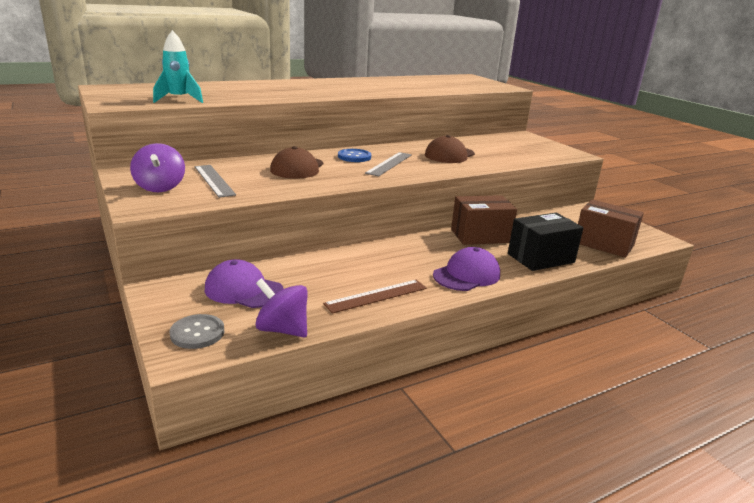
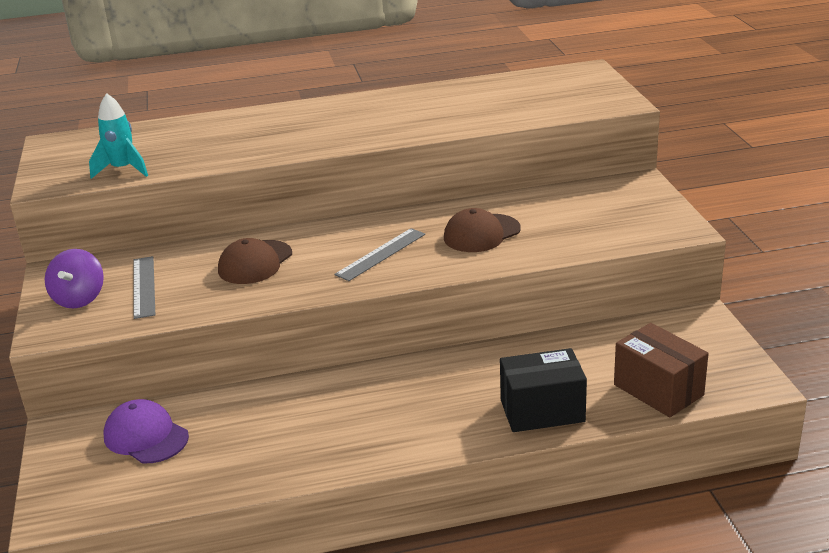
camera: 20 degrees right, 5 degrees up
(197, 333) = (74, 491): grey button -> none
(282, 329) = (160, 496): purple spinning top -> none
(354, 157) = (343, 238): blue button -> none
(376, 296) = (288, 457): brown ruler -> none
(467, 275) = (420, 433): purple cap -> none
(480, 236) = (486, 365): brown box -> none

